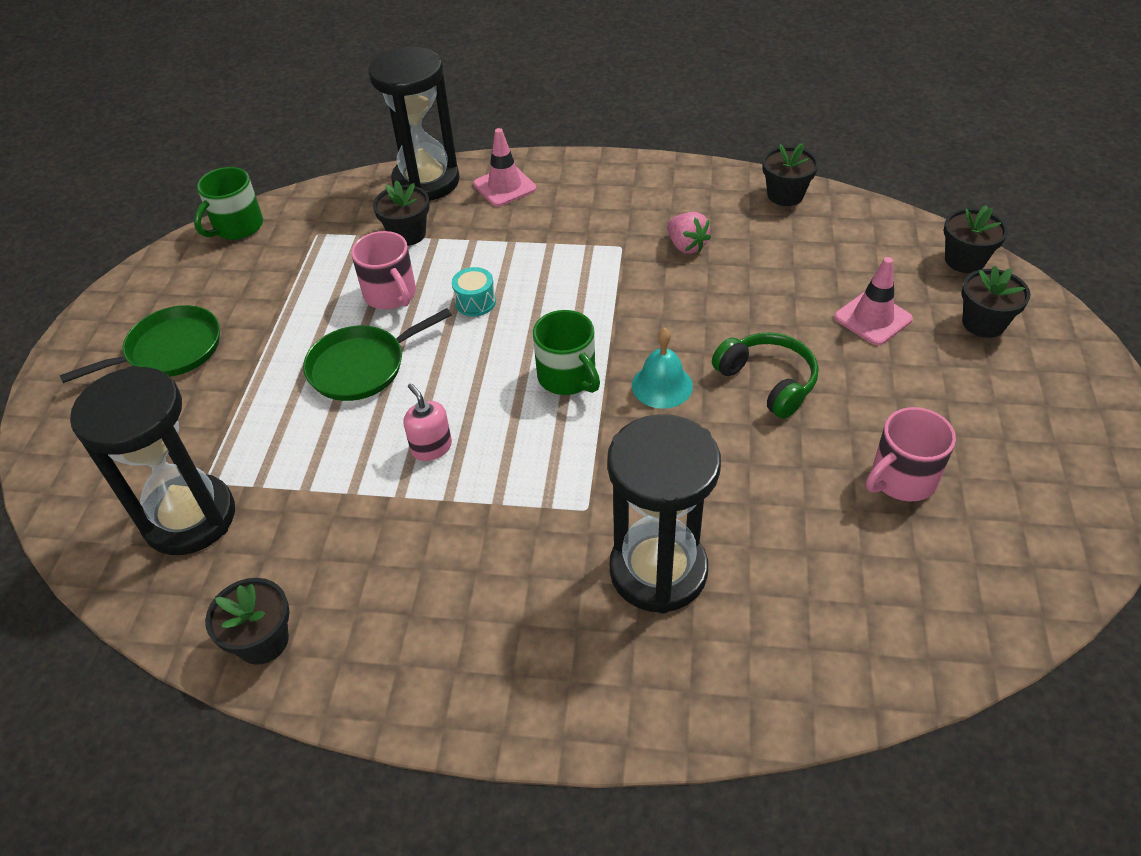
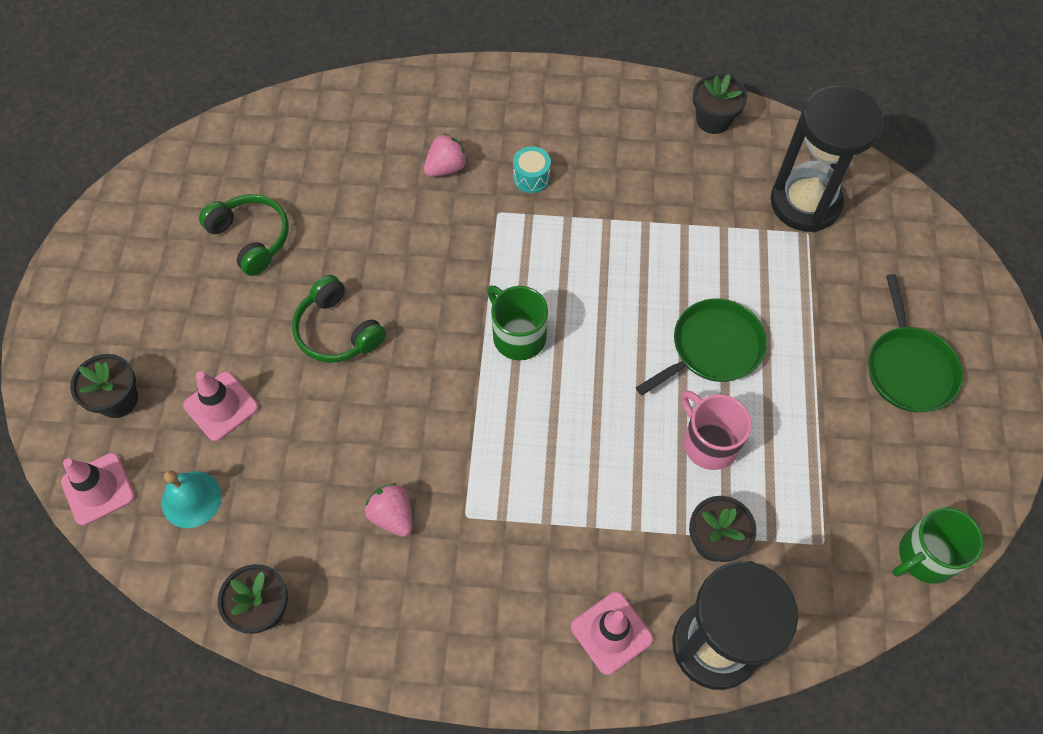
camera: 175 degrees right, 15 degrees up
(169, 350) = (908, 368): green pan -> green pan turned 60 degrees counterclockwise
(237, 227) = (925, 556): green mug -> green mug turned 150 degrees counterclockwise
(431, 447) = (629, 264): pink soap dispenser -> none
(475, 302) = (617, 431): turquoise drum -> turquoise drum (531, 177)
(658, 570) = (446, 167): black hourglass -> pink strawberry
(662, 385) = (432, 327): turquoise bell -> turquoise bell (191, 499)
(901, 479) = (251, 238): pink mug -> green headphones
(964, 260) = (98, 489): black flower pot -> pink traffic cone

